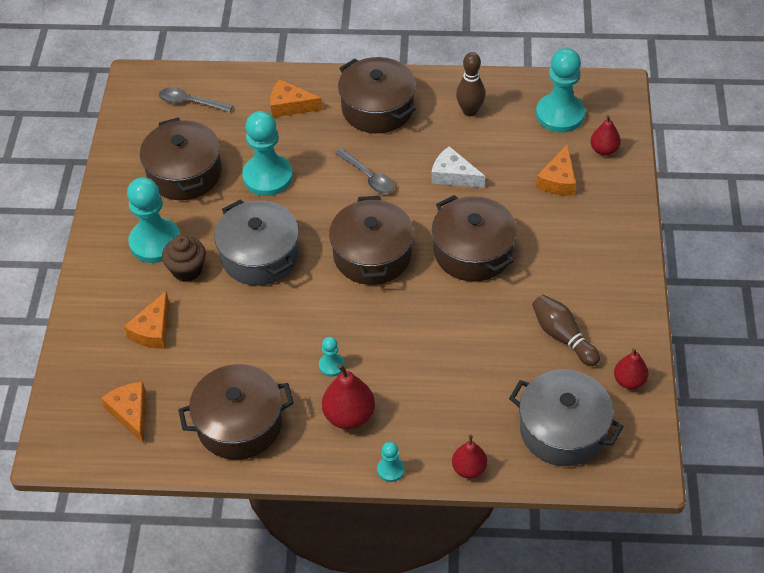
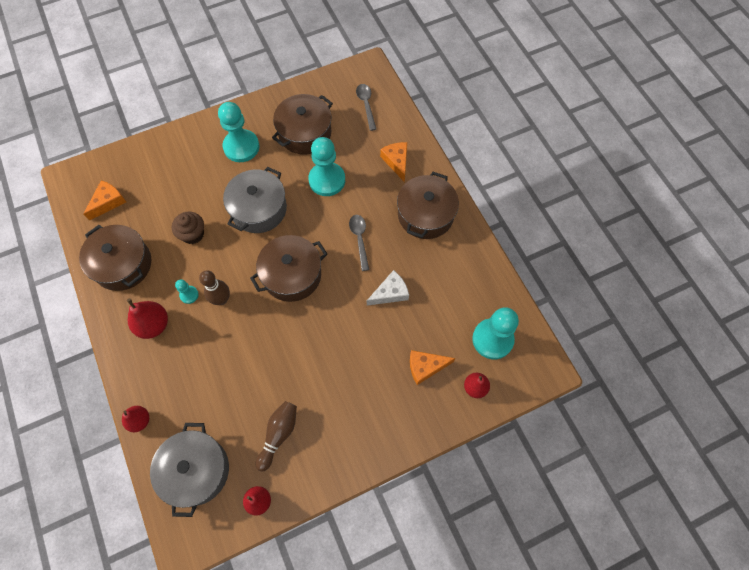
camera: 60 degrees right, 15 degrees up
(153, 330) = (173, 181): orange cheese -> none
(187, 270) = (228, 175): brown cupcake -> brown cupcake (193, 234)
(368, 177) = (359, 239): grey spoon -> grey spoon turned 150 degrees clockwise
(390, 470) = (121, 370): turquoise pawn -> none
(453, 175) = (390, 293): white cheese -> white cheese turned 60 degrees clockwise
(470, 111) = (458, 275): brown bowling pin -> brown bowling pin (221, 299)
(473, 251) = (326, 338): brown pot -> none

